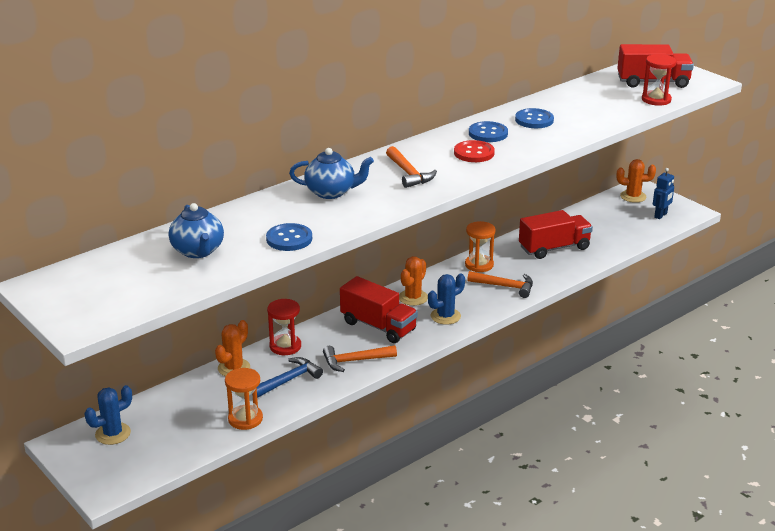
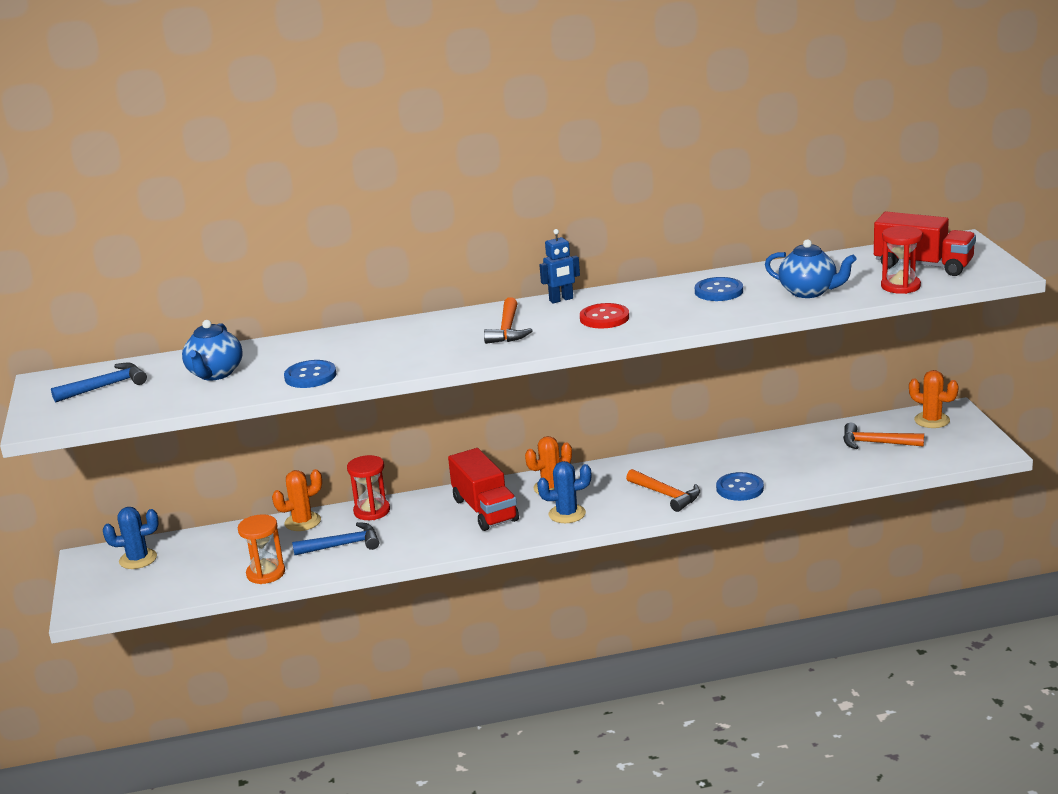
camera: 30 degrees right, 5 degrees down
(104, 280) = (106, 386): none -> blue hammer
(331, 192) = (406, 337): blue teapot -> blue teapot (809, 292)
(355, 361) = (426, 540): orange hammer -> orange hammer (876, 443)
(479, 265) = (660, 466): orange hourglass -> none
(488, 133) = (646, 299): blue button -> blue button (740, 488)
(554, 248) = (768, 463): red truck -> none
(661, 215) = (945, 448): blue robot -> blue robot (561, 300)

